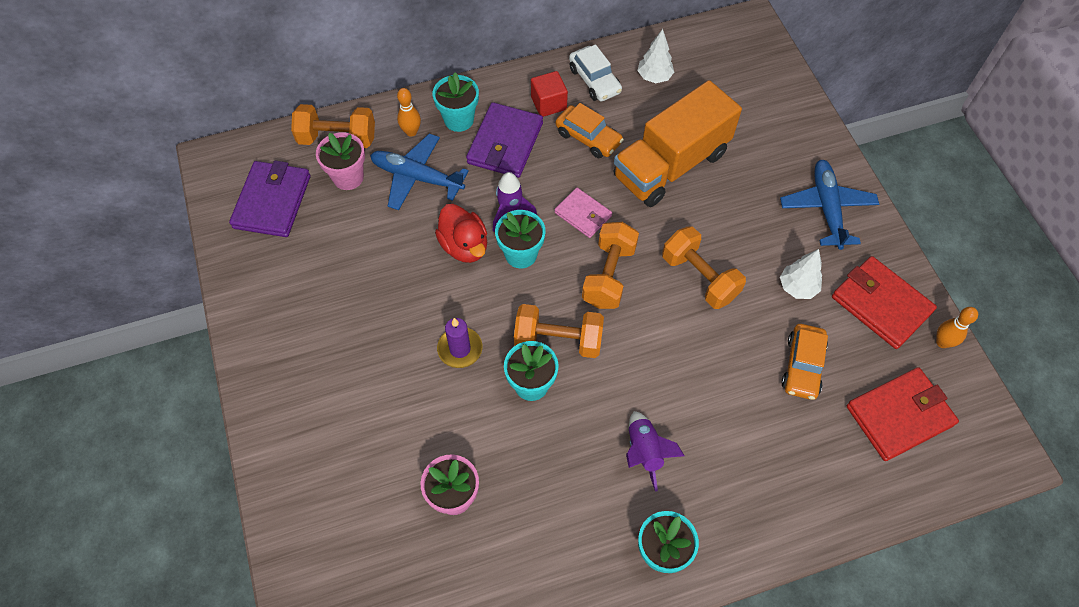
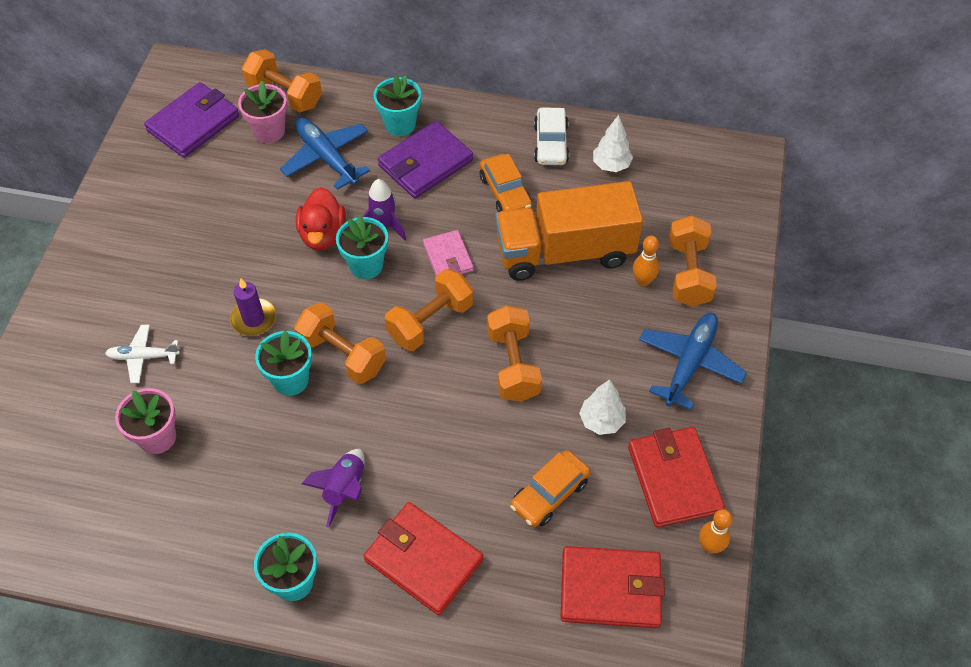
camera: 30 degrees right, 5 degrees down
(387, 433) = (143, 357): none -> white plane
(411, 132) = (351, 117): orange bowling pin -> orange bowling pin (643, 281)
(548, 103) = (492, 146): red cube -> none
(749, 474) = (423, 560): none -> red wallet
(774, 137) = (688, 273): none -> orange dumbbell

